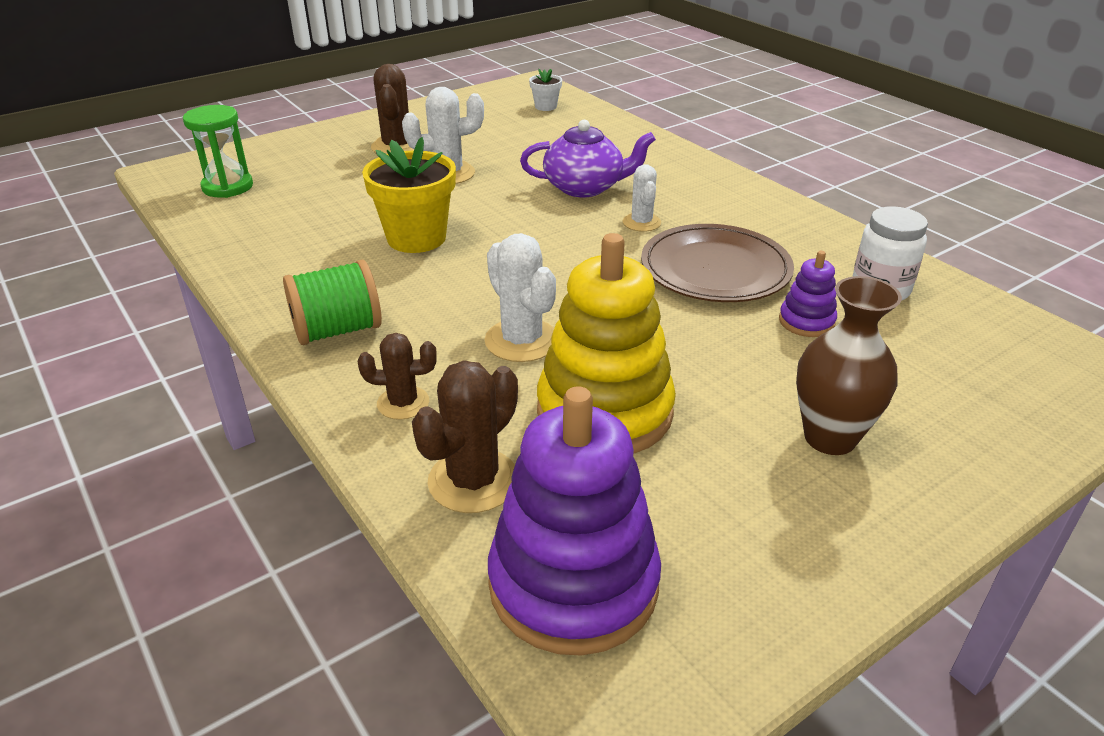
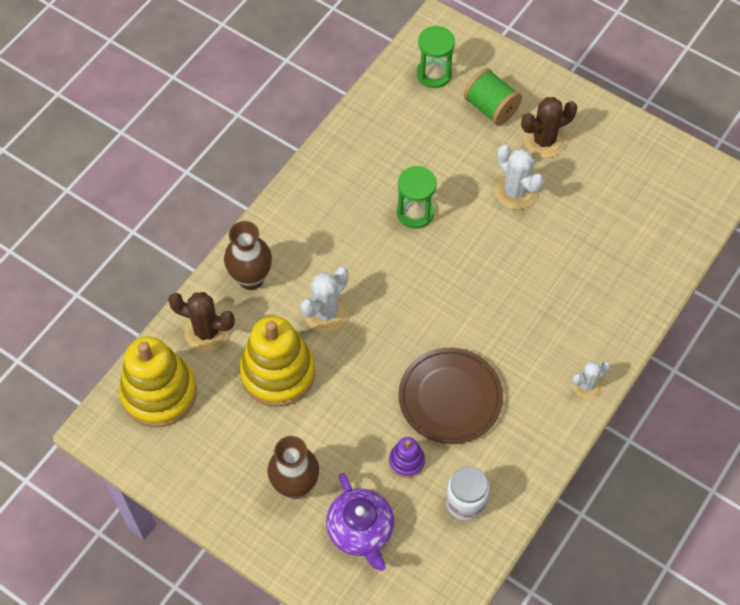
camera: 70 degrees right, 25 degrees up
(338, 330) = (300, 219): green spool -> green spool (491, 108)
(403, 403) = (251, 278): brown cactus -> brown vase
(416, 238) = (415, 213): yellow flower pot -> green hourglass
(545, 107) = (676, 211): white flower pot -> none
(573, 584) = (159, 393): purple stacking toy -> yellow stacking toy
(585, 187) = (535, 287): purple teapot -> purple teapot (361, 530)
(641, 222) = (496, 338): white cactus -> white cactus (586, 385)

